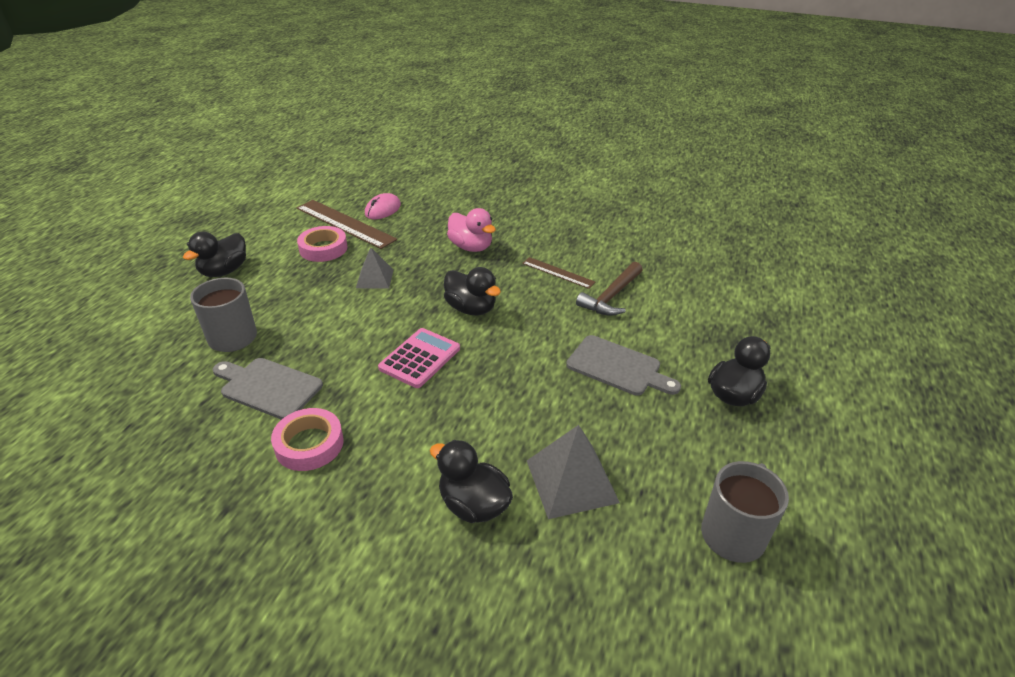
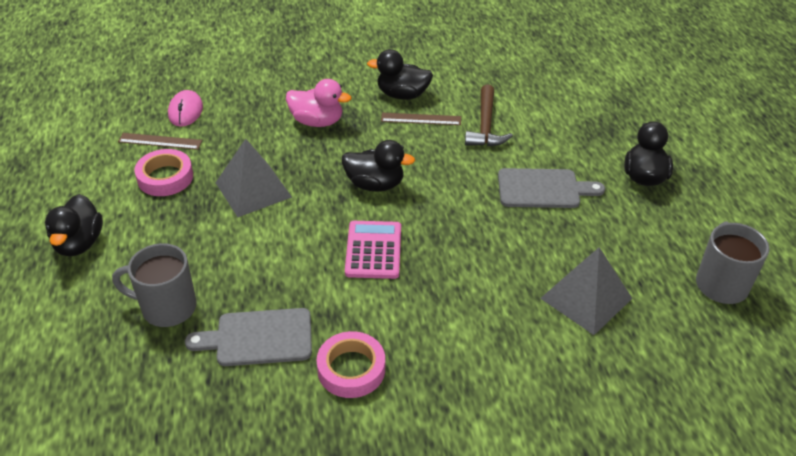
camera: 30 degrees left, 5 degrees up
(345, 224) = (160, 141): brown ruler -> brown ruler, size x0.56
(375, 278) = (253, 189): grey pyramid -> grey pyramid, size x1.58
(473, 505) = (531, 351): black duck -> black duck (402, 95)

